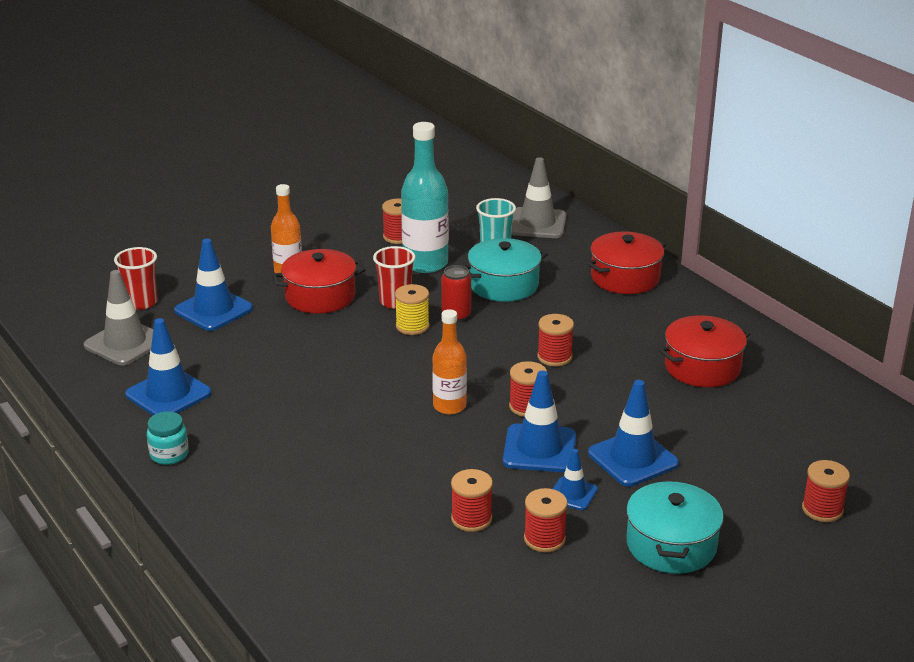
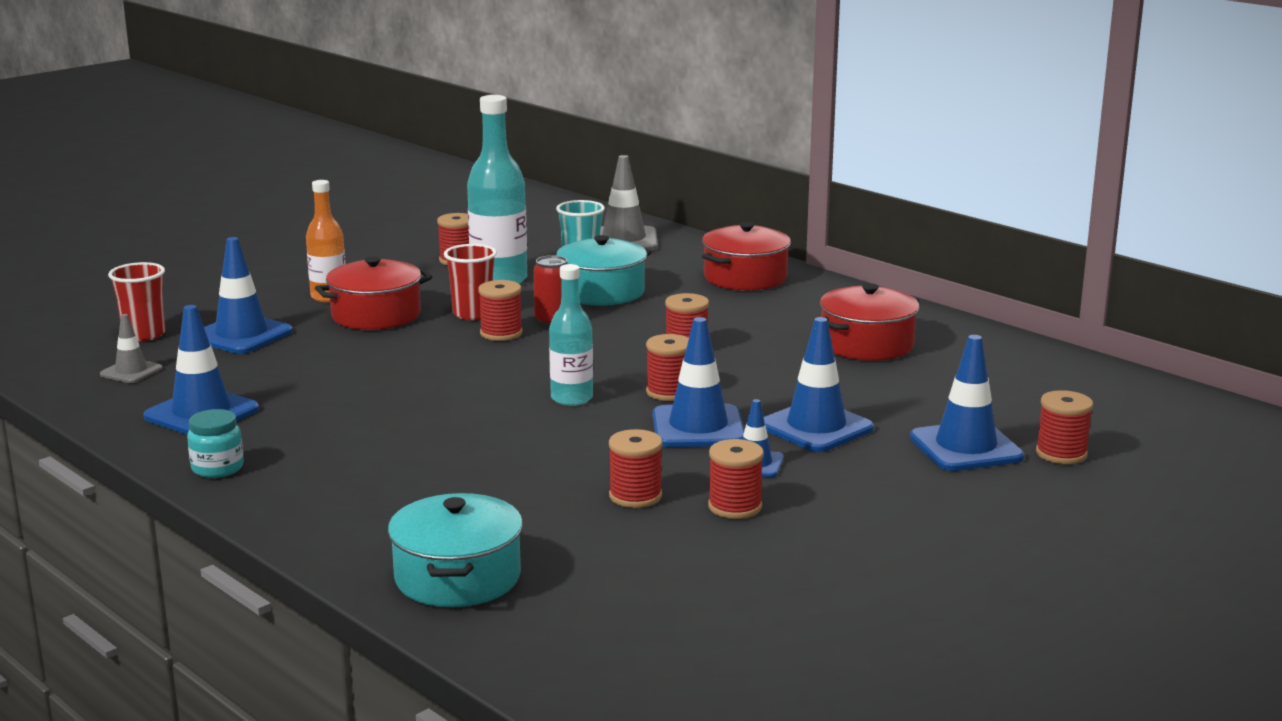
camera: 10 degrees left, 10 degrees down
(125, 343) = (131, 371): grey traffic cone -> grey traffic cone, size x0.57
(412, 326) = (501, 333): yellow spool -> red spool
(449, 406) = (571, 398): orange bottle -> turquoise bottle
(671, 545) = (894, 499): turquoise pot -> turquoise pot (457, 577)
(746, 494) = (966, 447): none -> blue traffic cone

